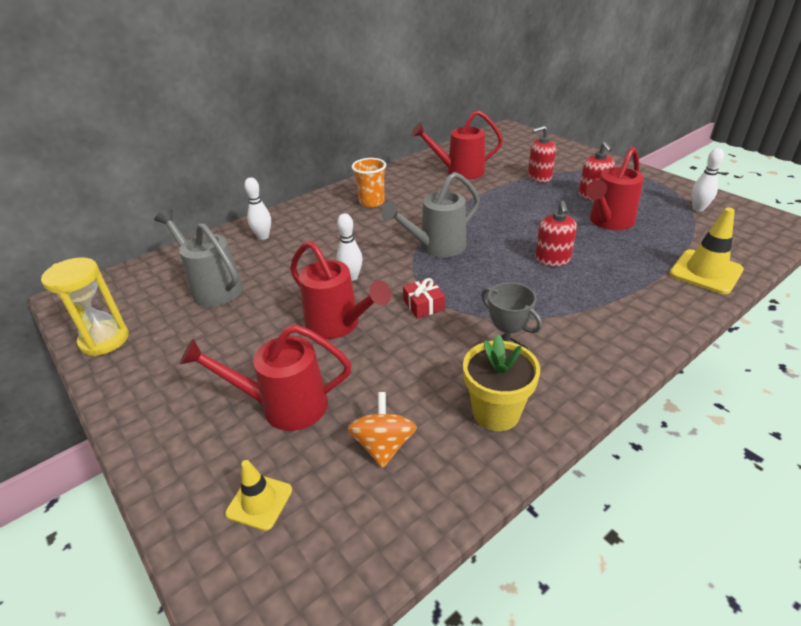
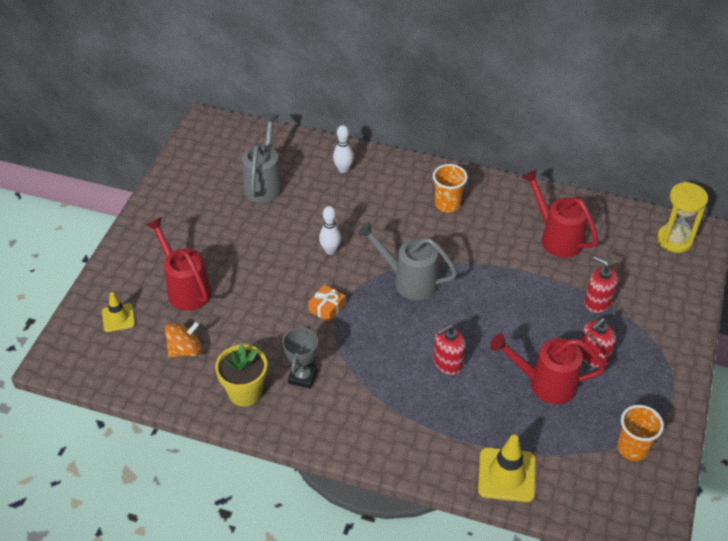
camera: 55 degrees right, 10 degrees up
(104, 340) = (181, 170): yellow hourglass -> yellow hourglass (674, 240)
(338, 325) = (273, 272): red watering can -> none
(423, 305) = (327, 308): red gift -> orange gift
(698, 208) = (632, 448): white bowling pin -> orange cup

